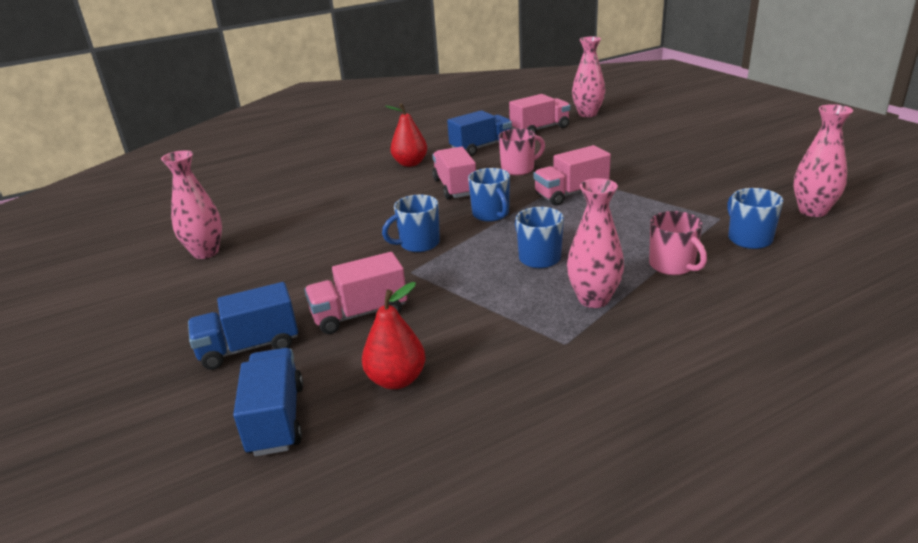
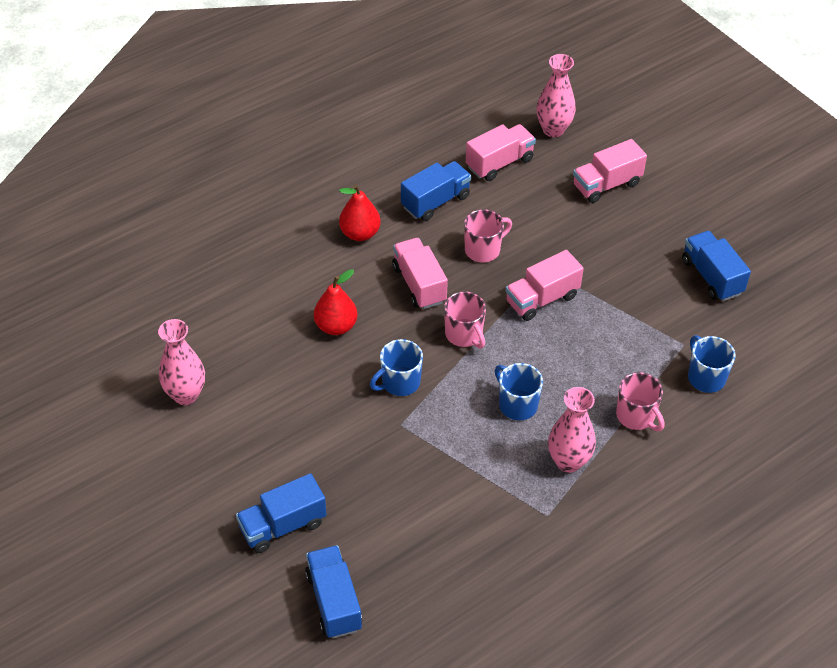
camera: 10 degrees left, 20 degrees up
(359, 314) = (367, 483): pink truck -> pink truck (606, 185)
(396, 379) = (418, 558): red pear -> red pear (336, 326)
(491, 214) = (464, 334): blue mug -> pink mug
(742, 179) = (711, 277): none -> blue truck
(812, 211) = (768, 334): pink vase -> none

